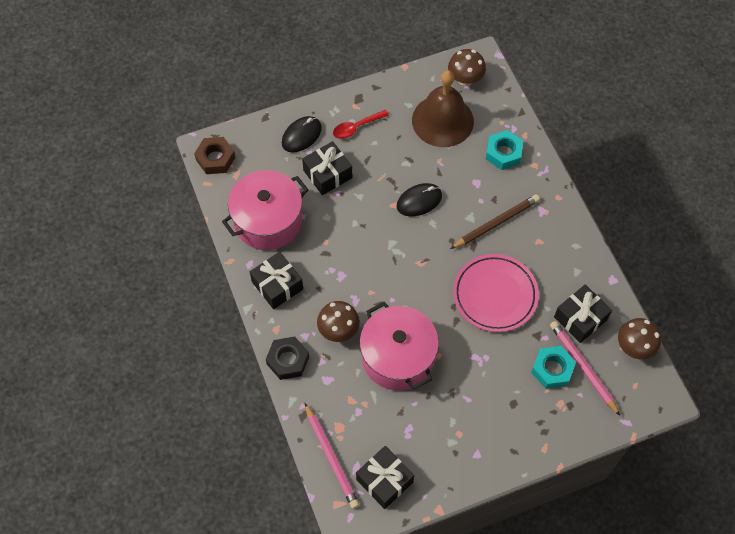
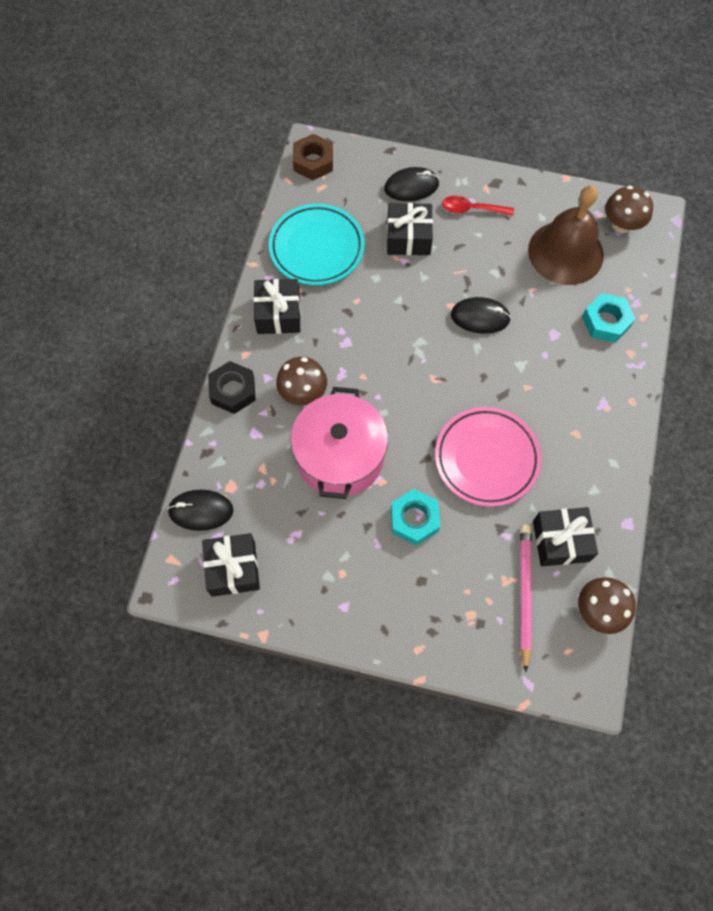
camera: 35 degrees right, 5 degrees up
(268, 221) = (317, 248): pink pot -> turquoise plate
(331, 457) = (201, 511): pink pencil -> black mouse
(496, 223) = (544, 387): brown pencil -> none
(552, 369) = (489, 574): turquoise nut -> turquoise nut (414, 519)

